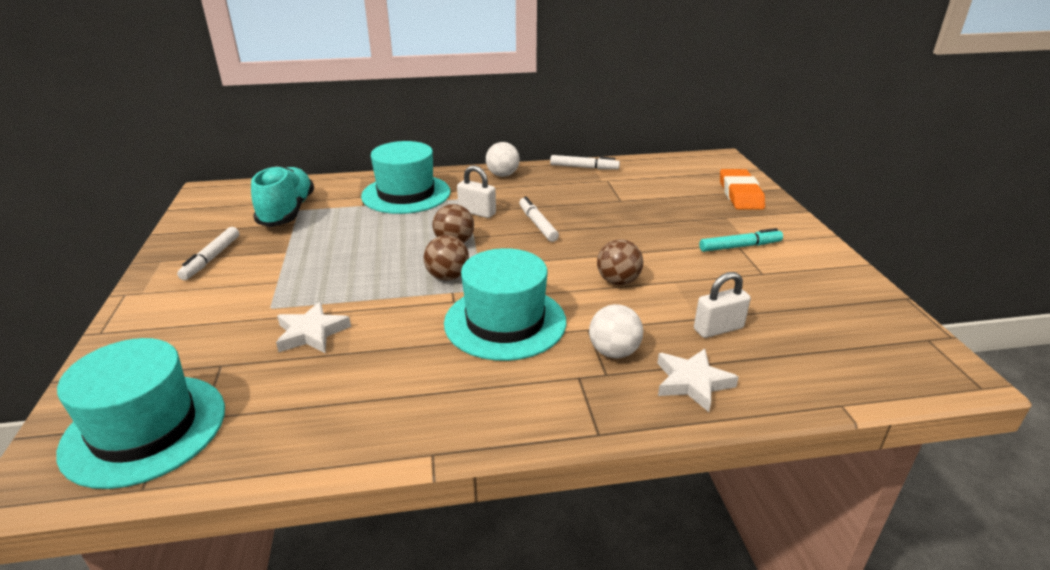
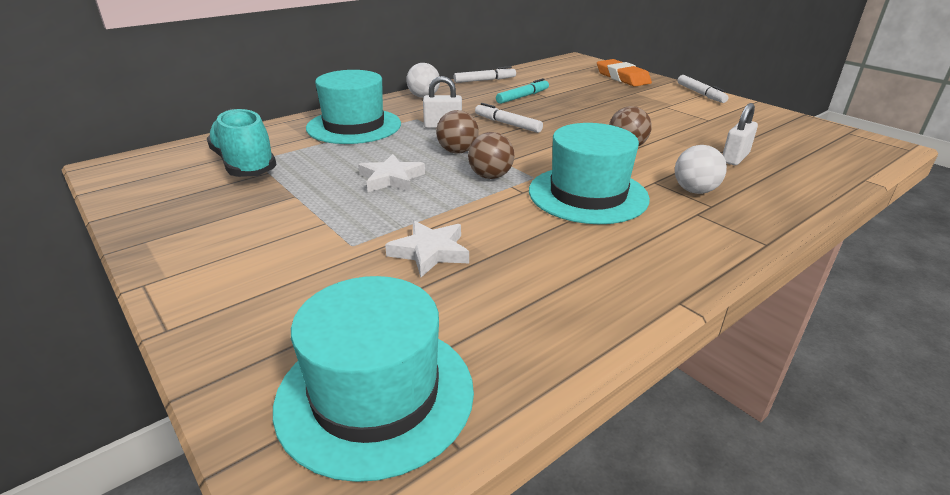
camera: 30 degrees left, 0 degrees up
(211, 258) = (213, 223): white marker -> white marker (700, 94)
(692, 382) = (770, 193): white star -> white star (391, 179)
(740, 246) = (671, 107): turquoise marker -> turquoise marker (522, 97)

